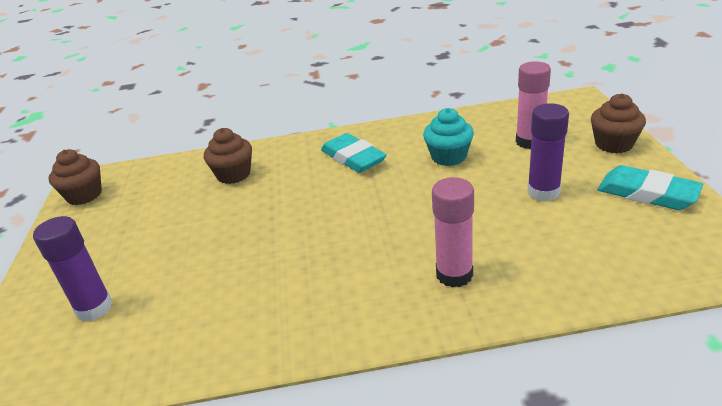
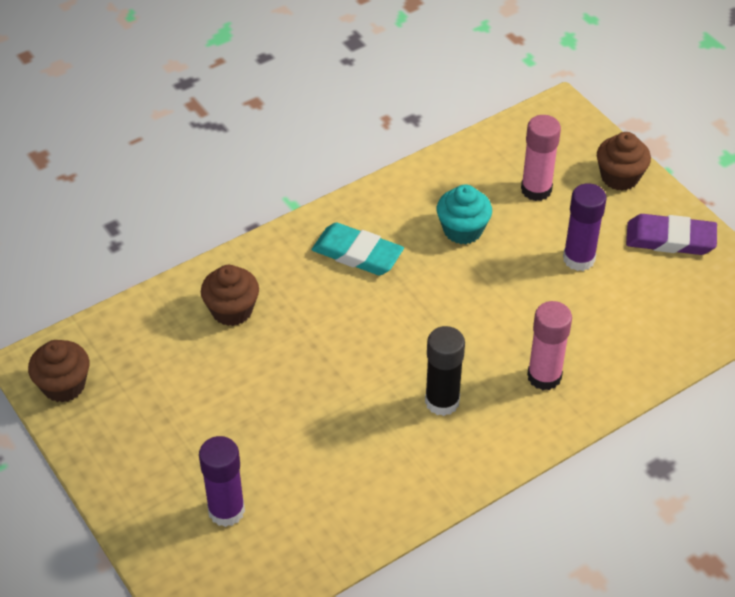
camera: 30 degrees left, 15 degrees up
(342, 271) = (442, 401): none -> black glue stick
(647, 193) = (670, 239): turquoise eraser -> purple eraser

